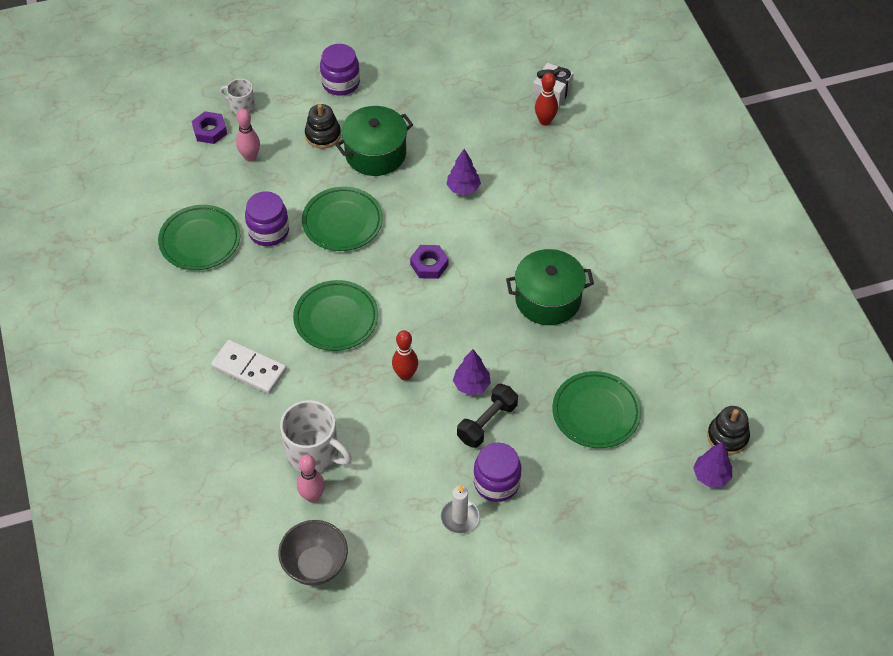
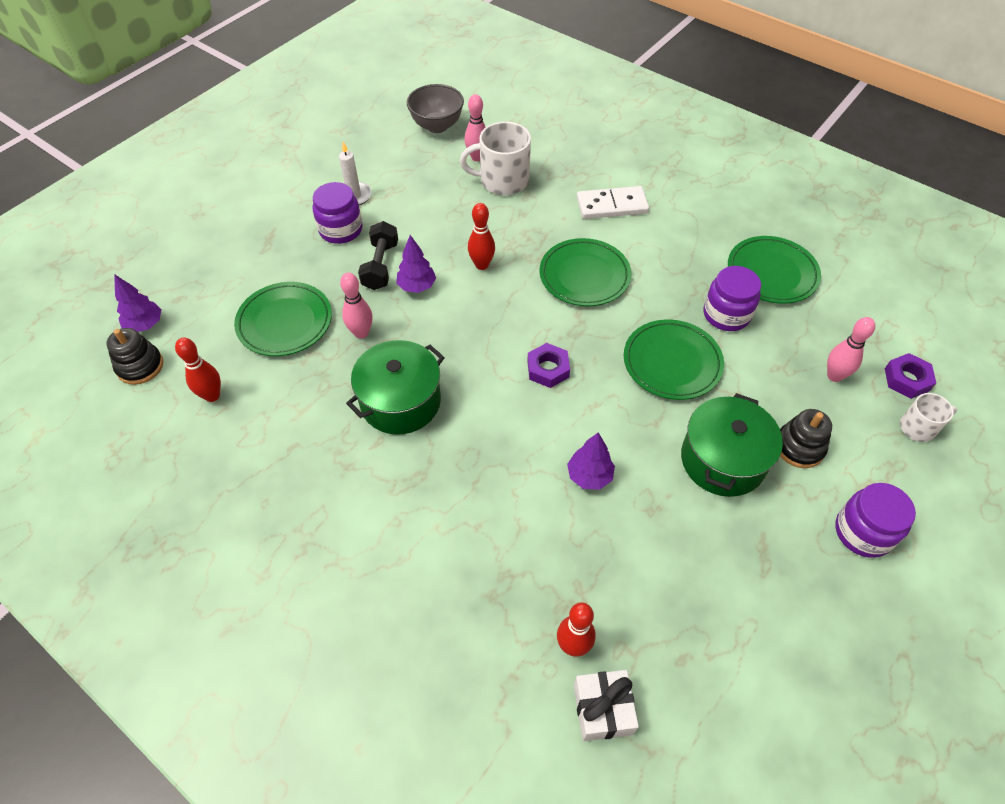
camera: 145 degrees right, 0 degrees up
(542, 368) = (361, 333): none -> pink bowling pin
(681, 379) = (212, 395): none -> red bowling pin

